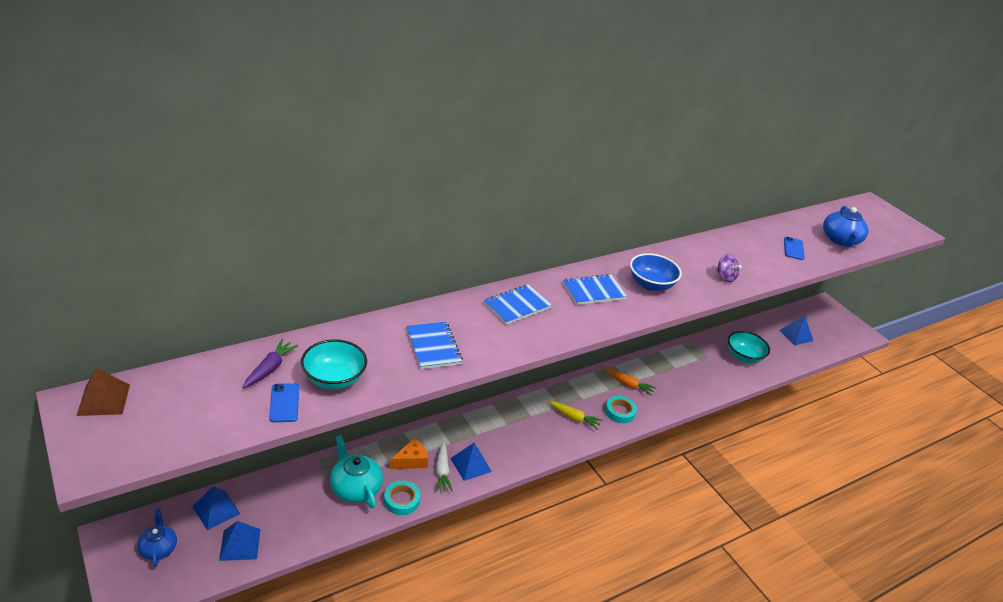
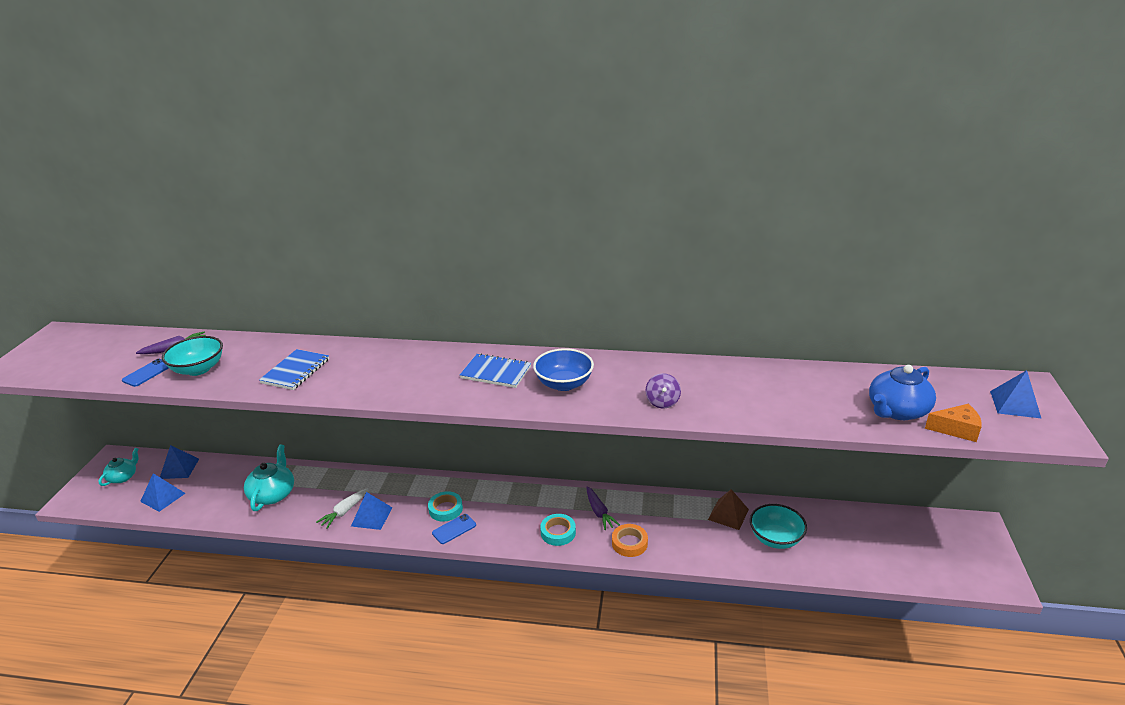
camera: 45 degrees right, 5 degrees down
(103, 400) = (70, 336): brown pyramid -> brown pyramid (728, 514)
(158, 548) = (123, 477): blue teapot -> turquoise teapot
(401, 500) = (290, 518): turquoise tape -> turquoise tape (445, 509)
(411, 461) = (333, 493): orange cheese -> orange cheese (956, 429)
(517, 306) = (408, 363): blue notebook -> none
(574, 418) = (506, 518): yellow carrot -> none
(628, 385) = (599, 512): orange carrot -> purple carrot
(671, 398) = (629, 543): none -> orange tape
(793, 248) = (805, 401): blue phone -> blue phone (454, 529)
(796, 335) = (884, 543): blue pyramid -> blue pyramid (1015, 404)

